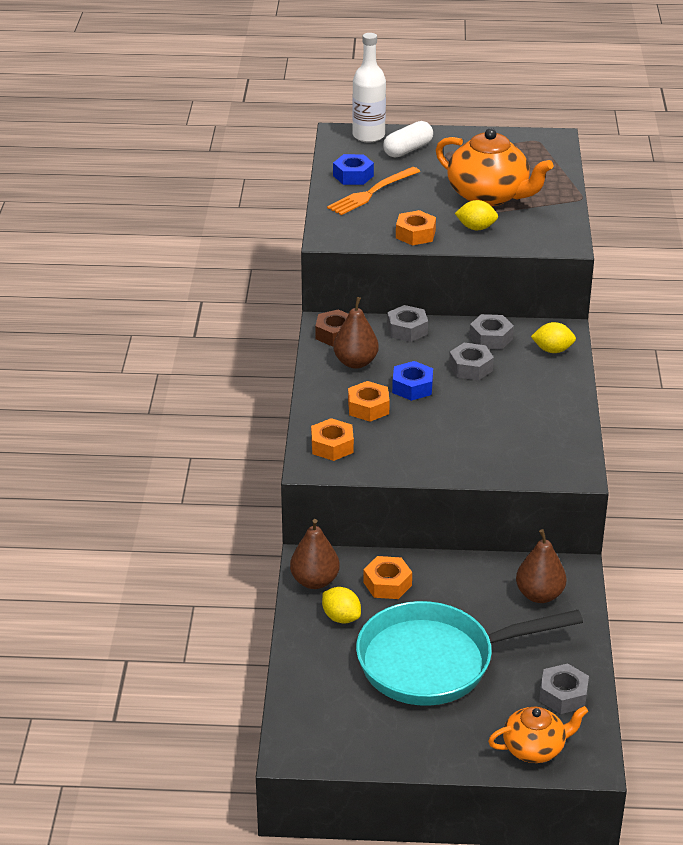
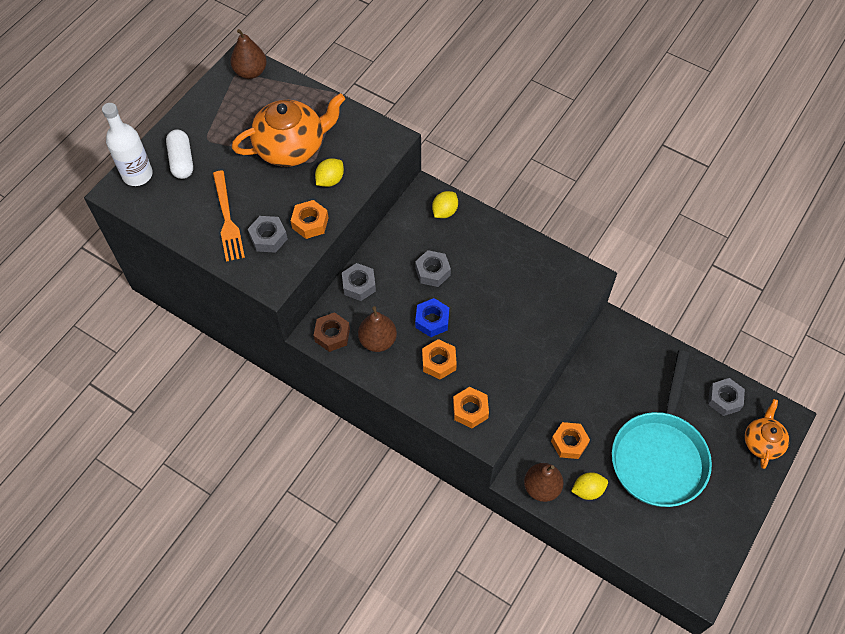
camera: 60 degrees left, 25 degrees up
(353, 176) = (191, 218): blue nut -> none
(491, 338) = (405, 239): grey nut -> grey nut (268, 237)
(539, 595) = (628, 359): brown pear -> brown pear (250, 72)

